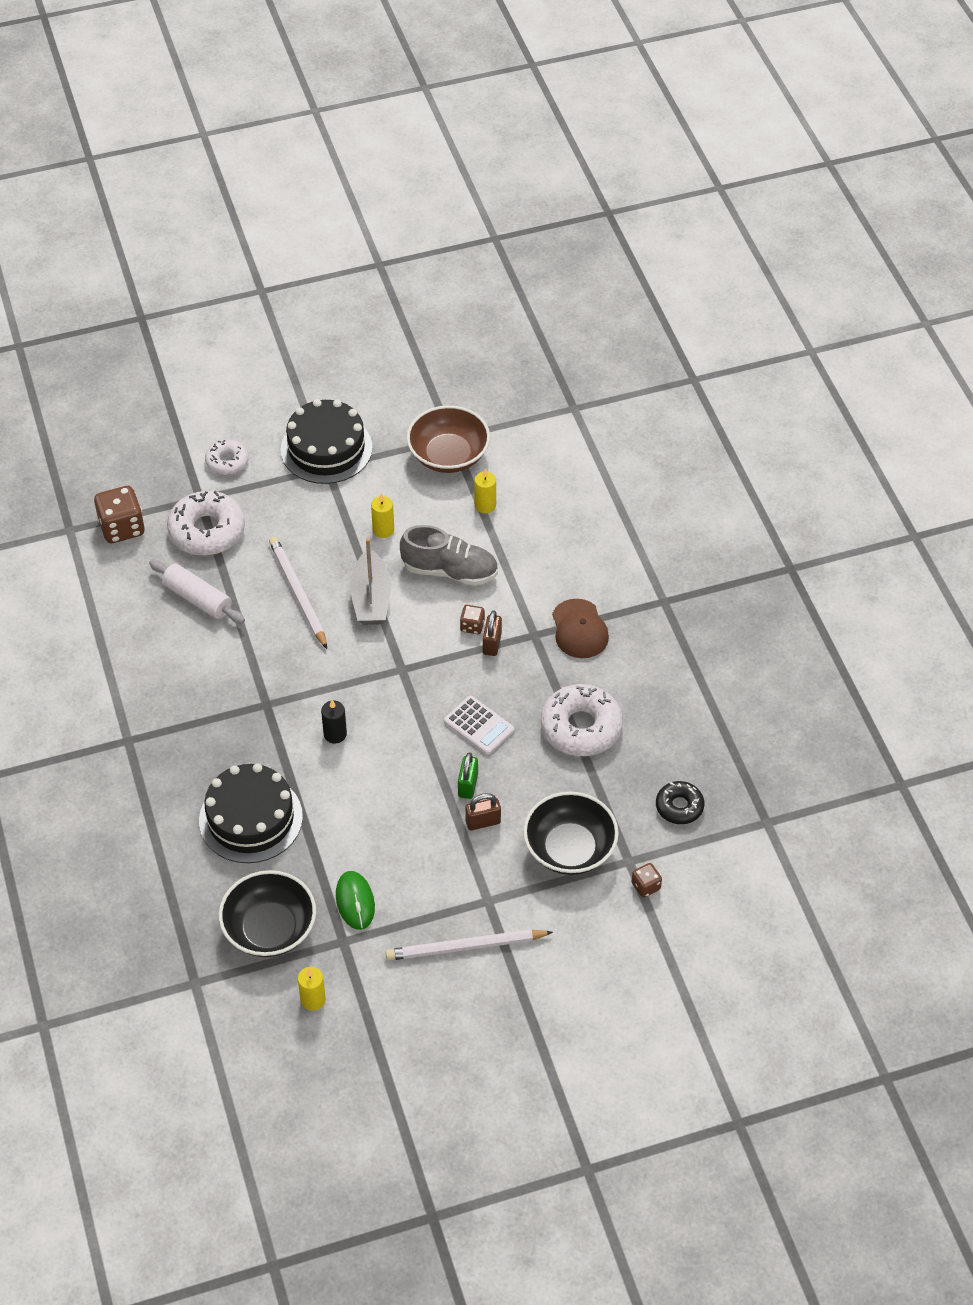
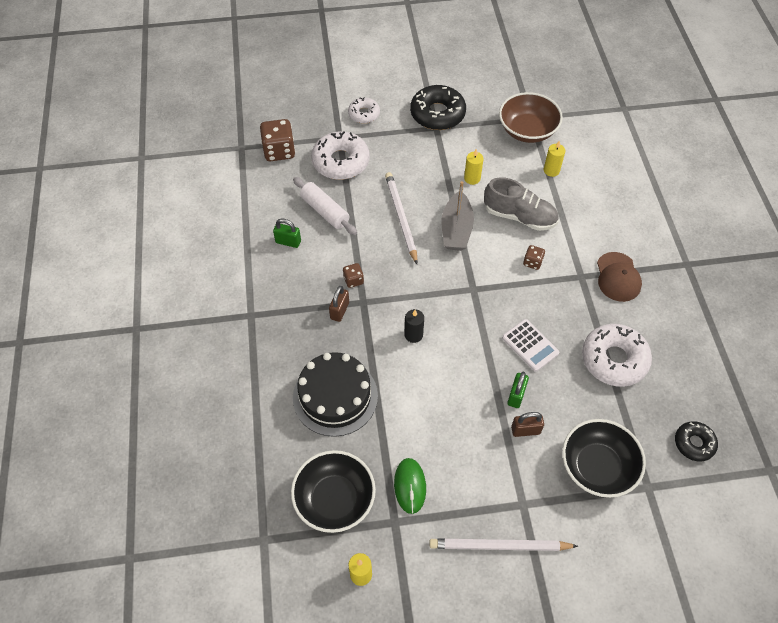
camera: 10 degrees right, 5 degrees up
(157, 644) = (288, 242): none -> green padlock
(326, 448) = (437, 114): black cake -> black donut
(492, 643) = (547, 278): brown padlock -> brown padlock (339, 311)
(646, 886) = (662, 514): brown dice -> brown dice (353, 280)

